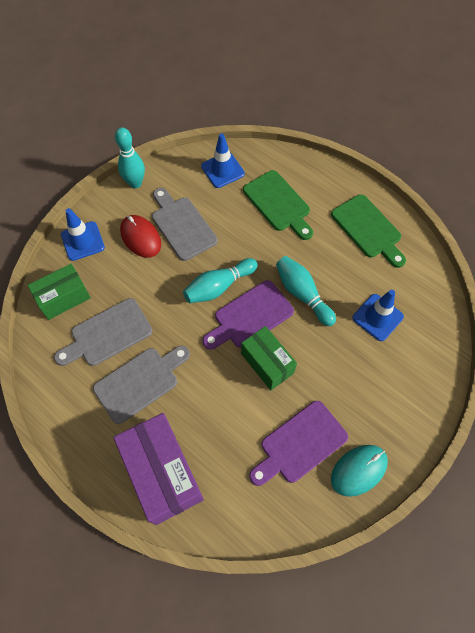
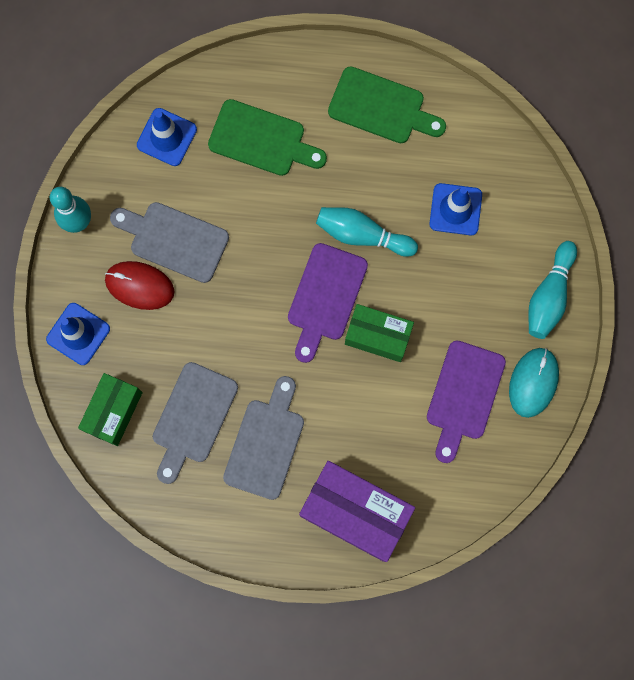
camera: 35 degrees left, 15 degrees up
(219, 286) = (268, 286): turquoise bowling pin -> turquoise bowling pin (549, 295)

